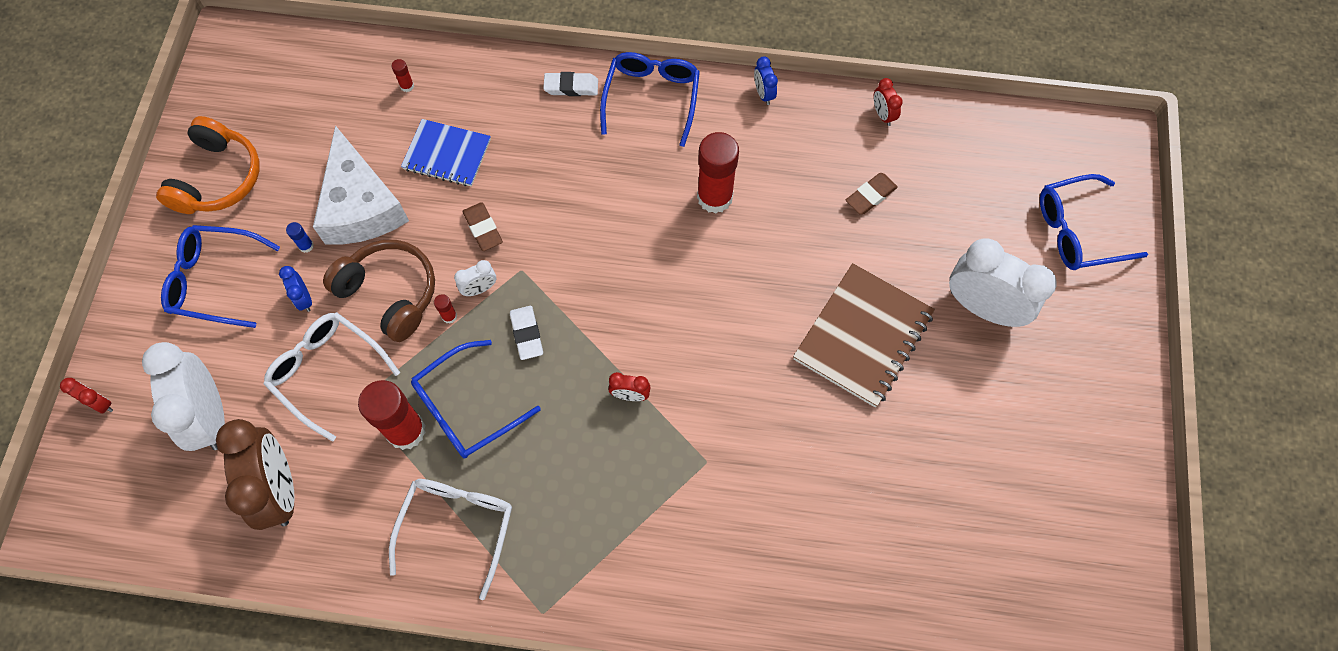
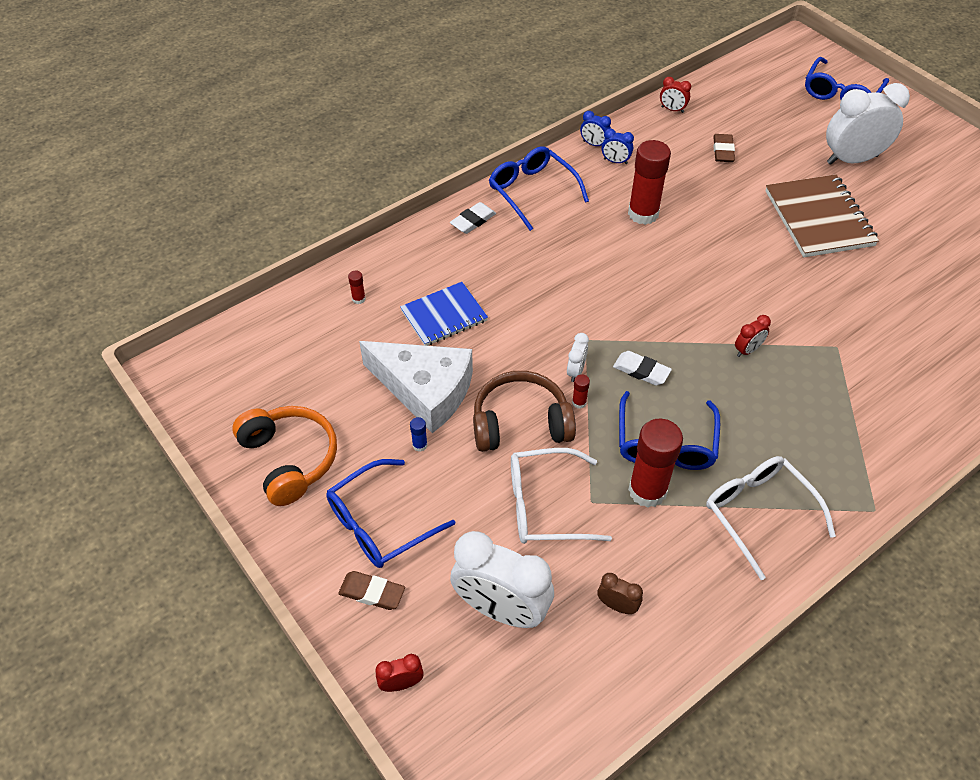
camera: 45 degrees left, 15 degrees down
(280, 490) = (617, 605): brown clock -> brown clock, size x0.44
(304, 299) = (464, 477): blue clock -> blue clock (615, 161)
(483, 228) = (528, 337): brown eraser -> brown eraser (372, 592)

